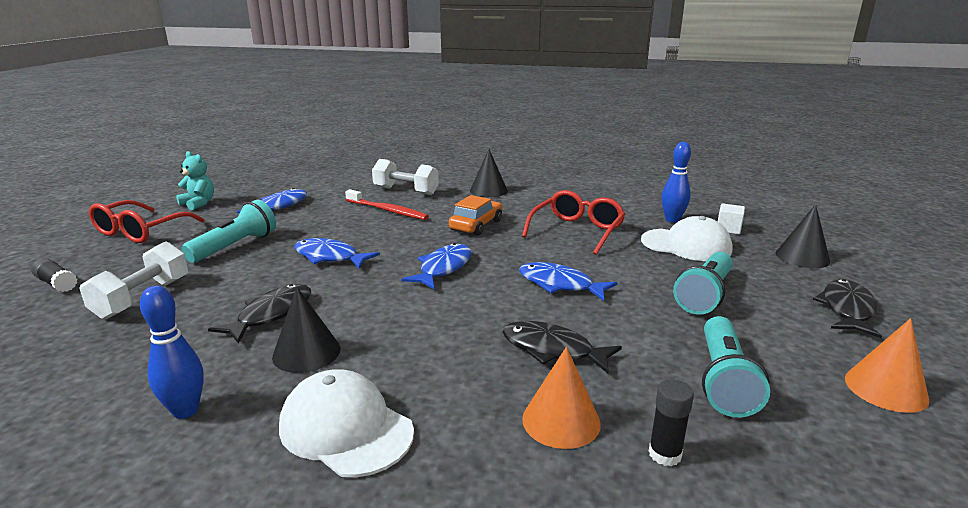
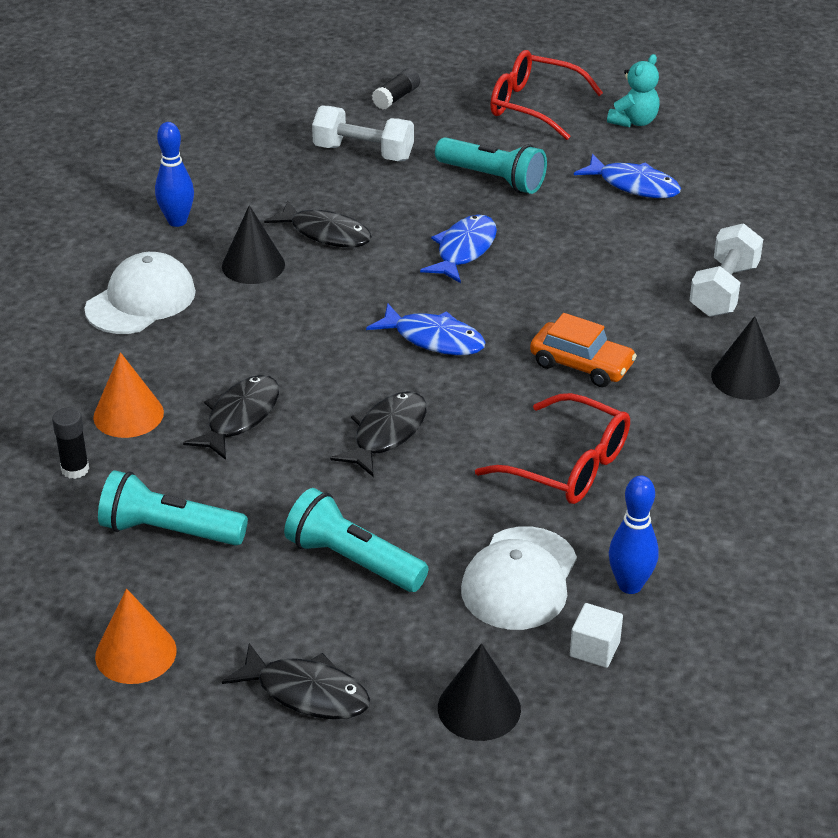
camera: 90 degrees right, 15 degrees up
(388, 210) = (631, 280): red toothbrush -> none
(559, 285) = (386, 434): blue fish -> black fish

